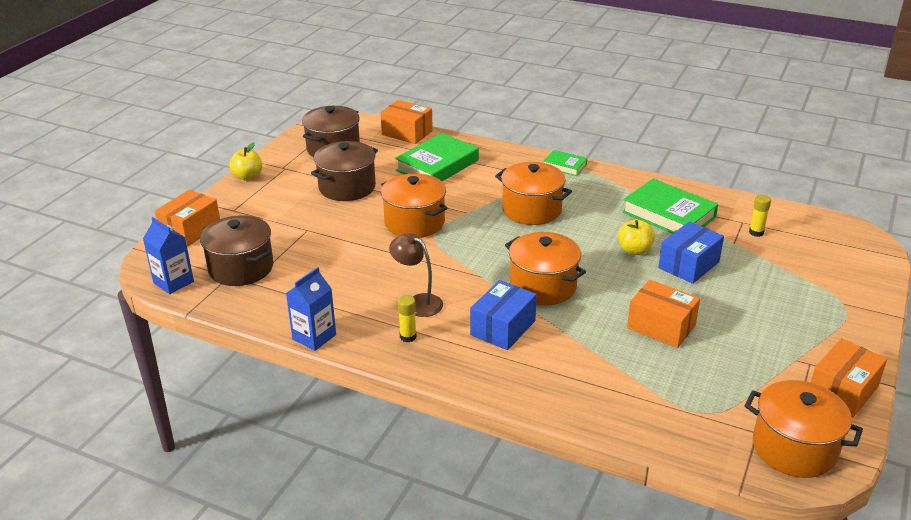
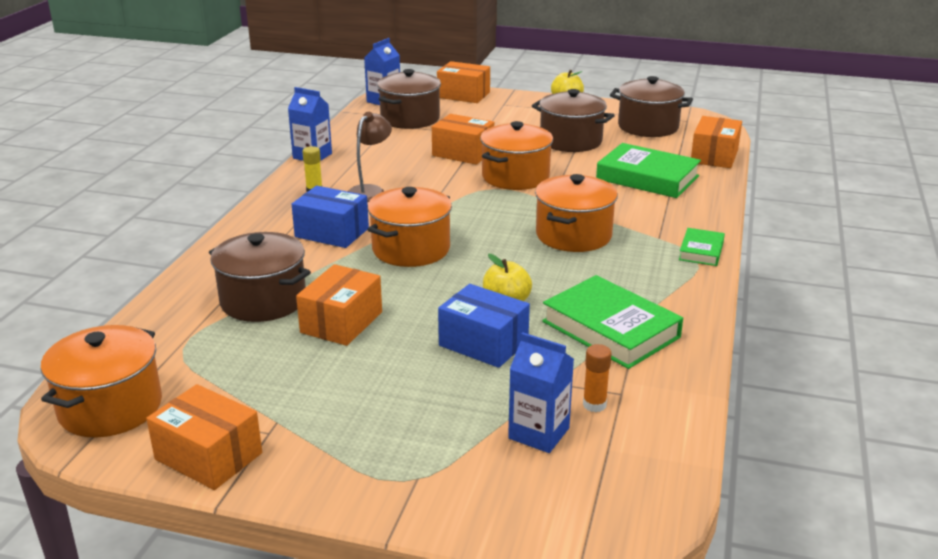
camera: 80 degrees right, 5 degrees down
(349, 244) = (463, 153): none -> orange box
(626, 368) = (263, 300): none -> brown pot
(669, 214) = (611, 329): green book -> green book turned 75 degrees counterclockwise
(756, 232) = (594, 405): yellow glue stick -> orange glue stick
(789, 255) = (539, 433): none -> blue carton

